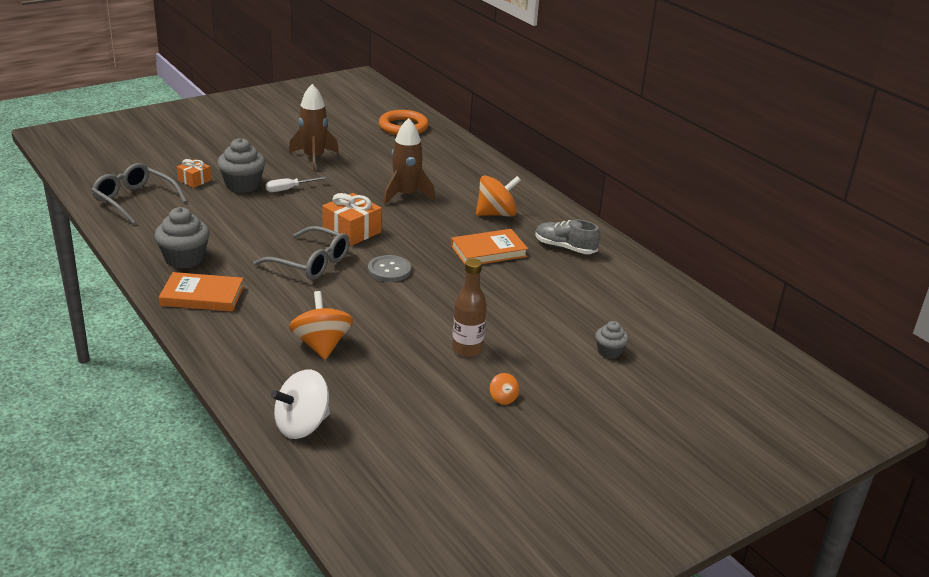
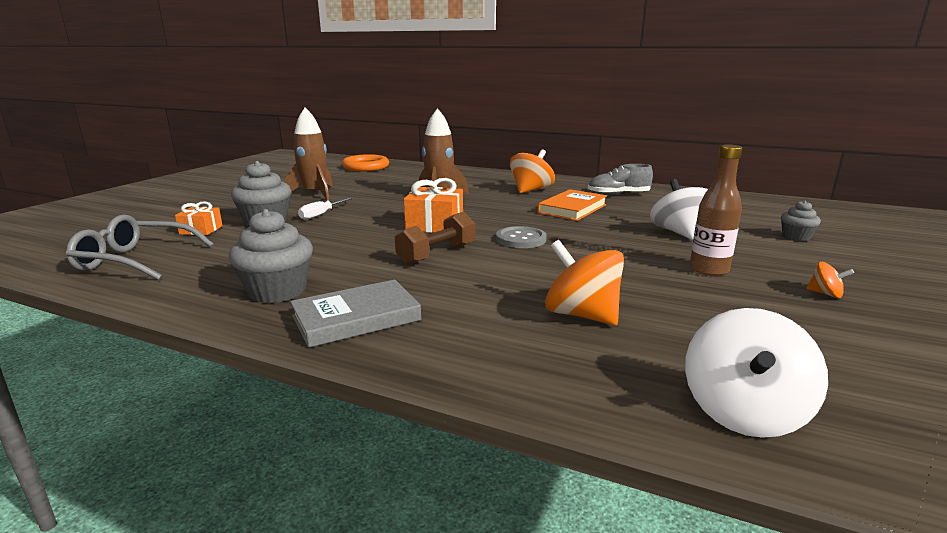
camera: 30 degrees left, 10 degrees down
(202, 296) = (356, 318): orange book -> grey book
(311, 263) = (437, 254): grey glasses -> brown dumbbell
(521, 310) = (679, 233): none -> white spinning top

